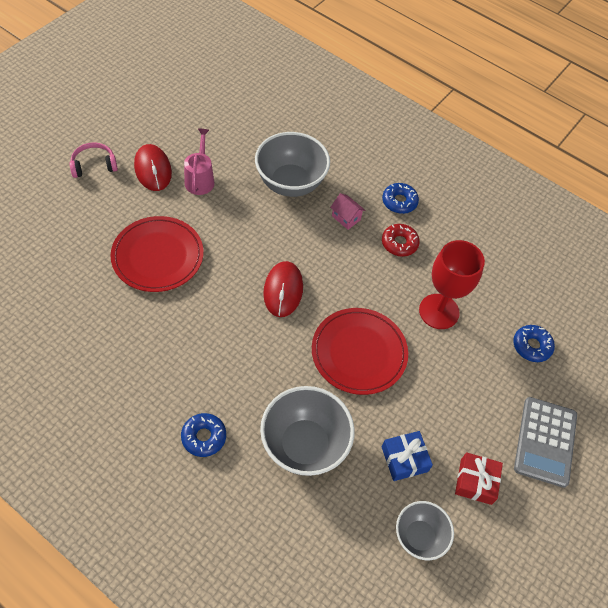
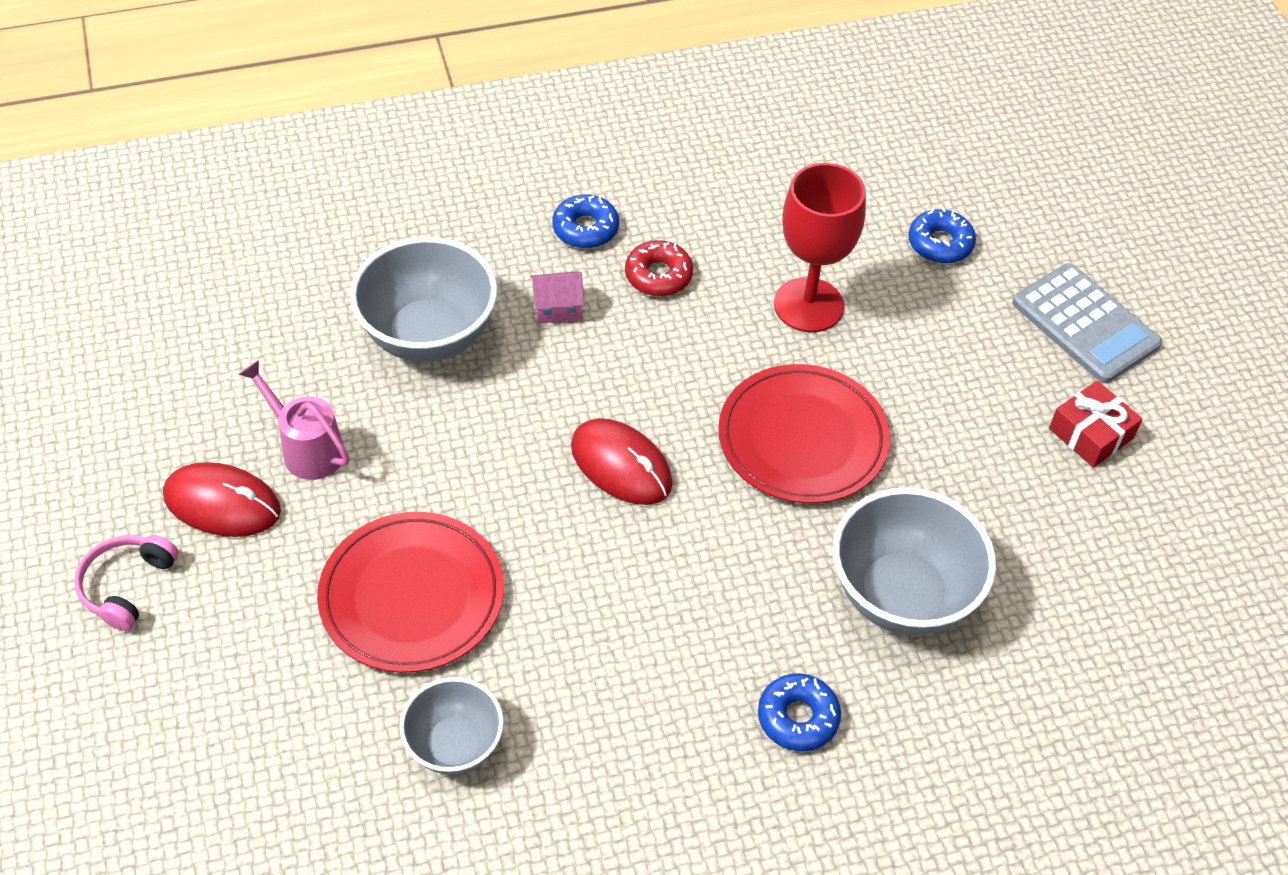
camera: 50 degrees left, 5 degrees down
(404, 459) = (1006, 491): blue gift -> none
(419, 536) = (1126, 545): grey bowl -> grey bowl (455, 745)

